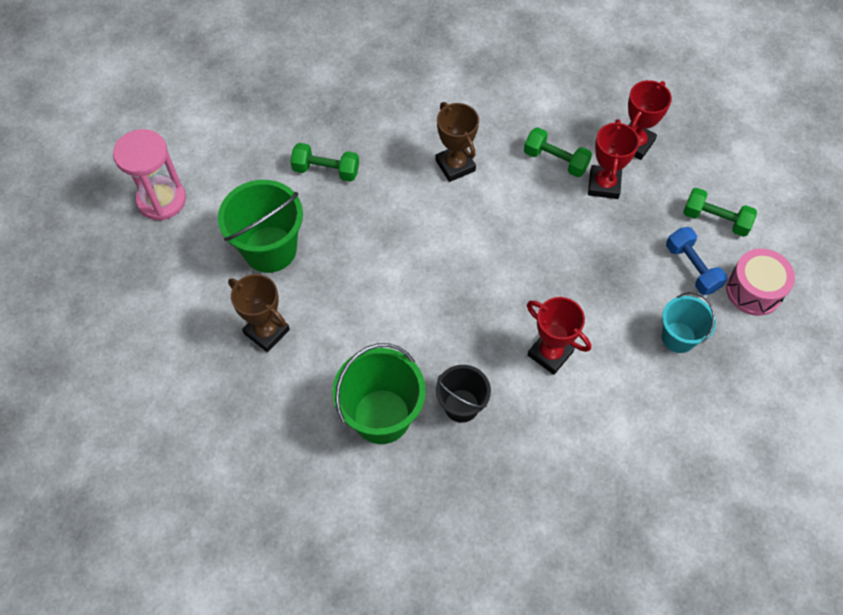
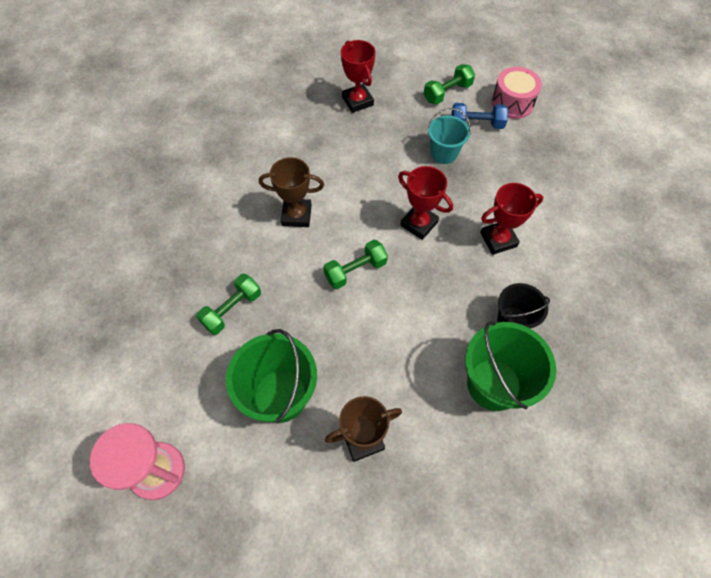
camera: 60 degrees left, 0 degrees up
(555, 160) = (338, 151): green dumbbell -> green dumbbell (355, 270)
(604, 185) = (379, 135): red trophy -> red trophy (419, 224)
(678, 337) = (525, 160): turquoise bucket -> turquoise bucket (444, 153)

